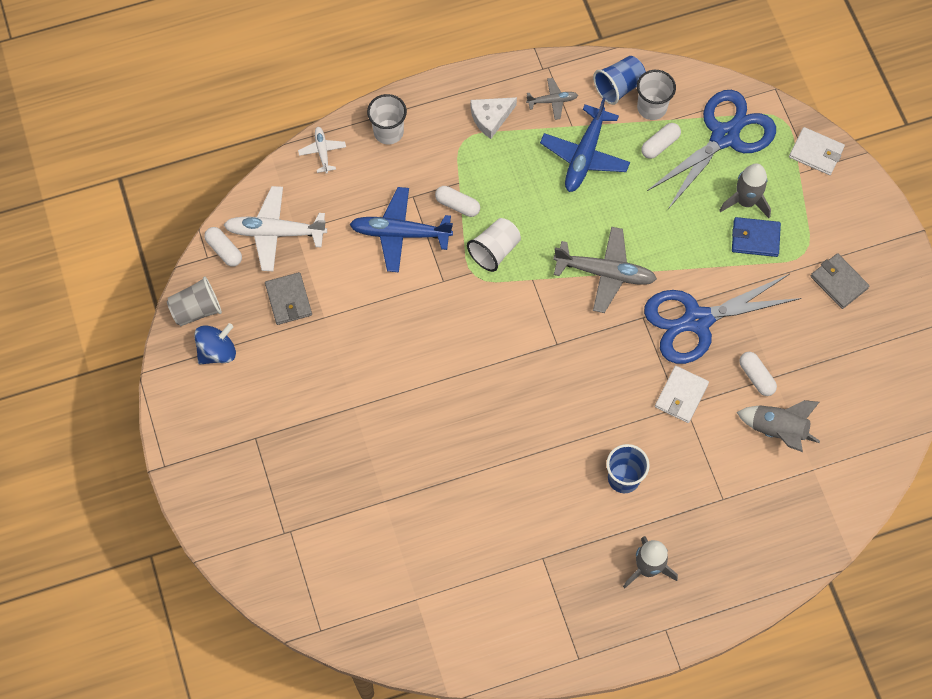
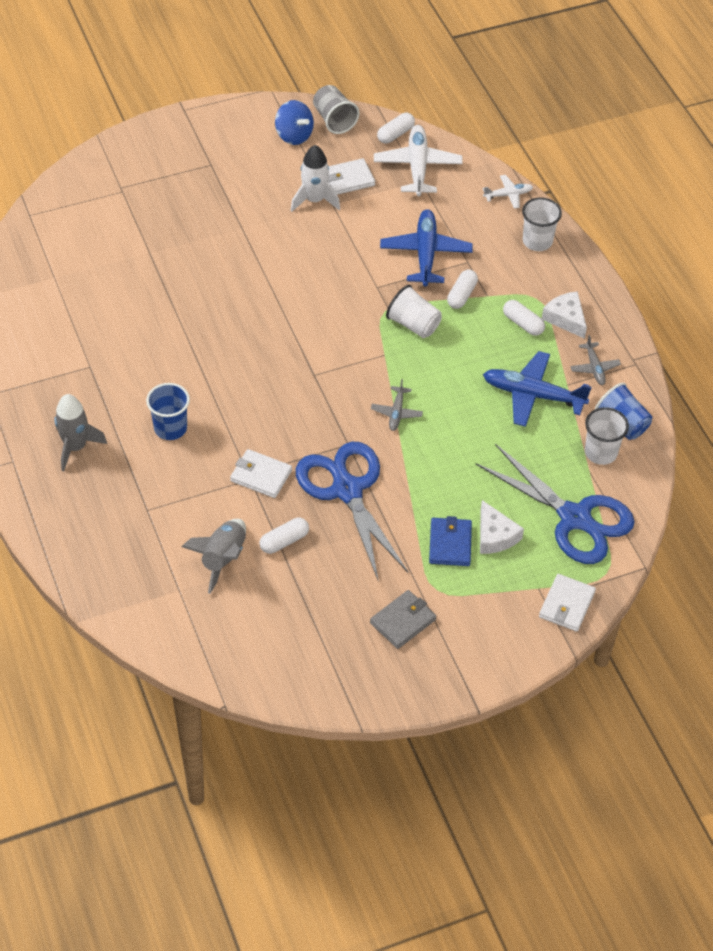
camera: 85 degrees right, 15 degrees down
(288, 300) = (348, 179): grey wallet -> white wallet
(317, 334) = (314, 200): none -> white rocket
(604, 273) = (396, 412): grey plane -> grey plane, size x0.52
(660, 145) = (555, 459): white capsule -> white capsule (523, 324)
(745, 201) = (495, 536): grey rocket -> white cheese

